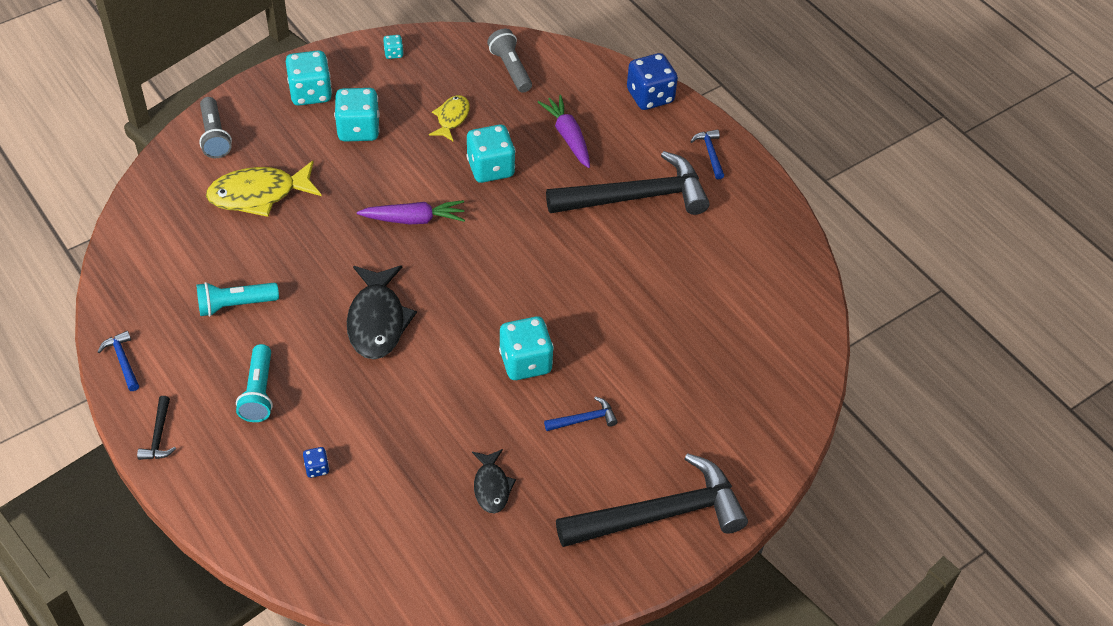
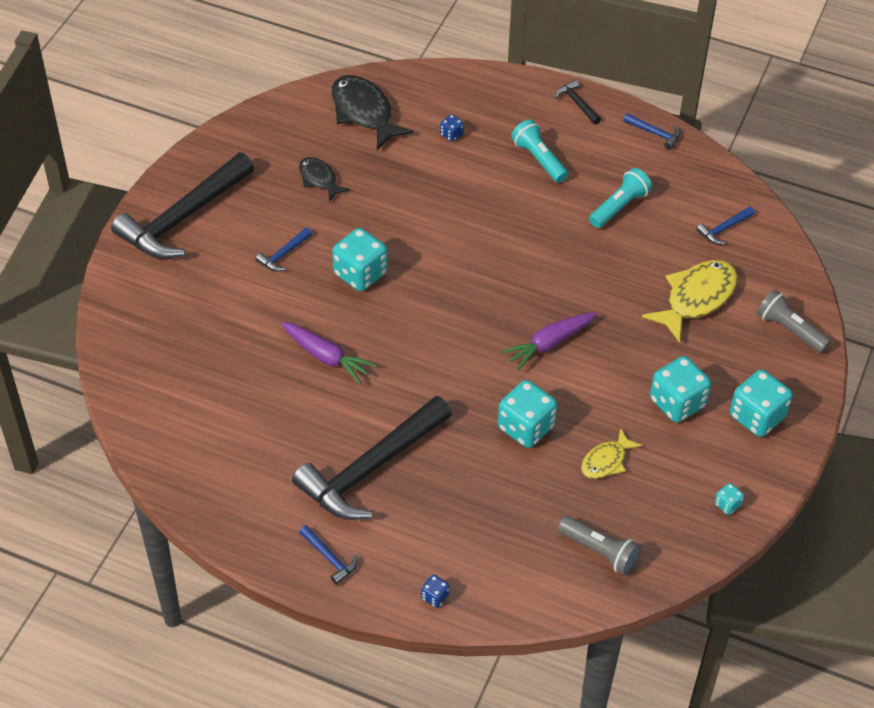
camera: 150 degrees right, 0 degrees up
(169, 238) = (723, 229): none -> blue hammer
(377, 321) = (502, 248): black fish -> black fish (364, 112)
(451, 118) = (606, 461): yellow fish -> yellow fish turned 60 degrees clockwise
(568, 137) = (481, 501): purple carrot -> purple carrot (326, 357)
(650, 96) = (435, 597): blue dice -> blue dice, size x0.46

